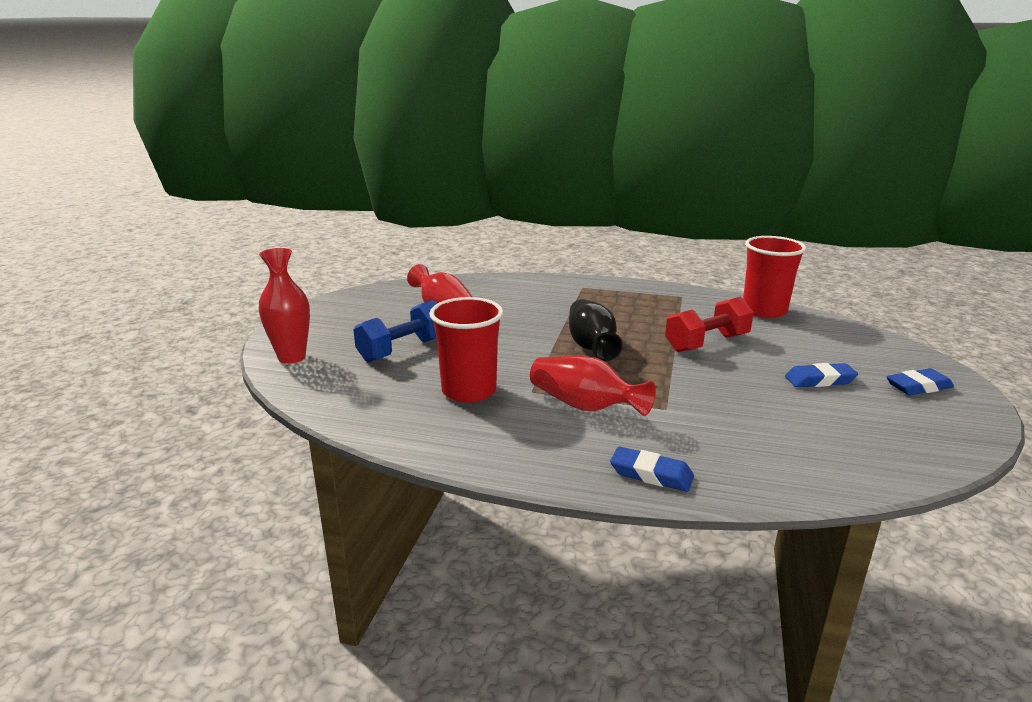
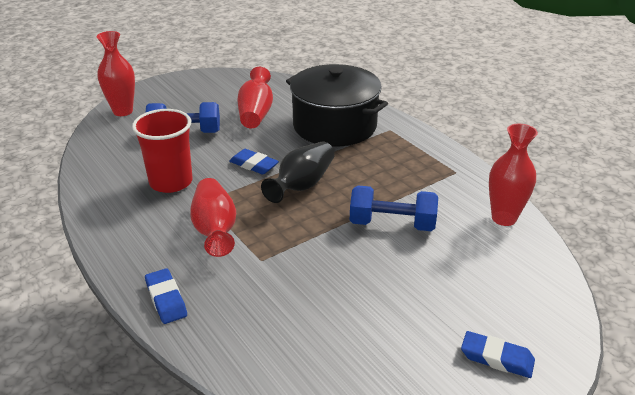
camera: 40 degrees right, 10 degrees up
(534, 298) = (334, 125): none -> black pot
(707, 343) = (392, 224): red dumbbell -> blue dumbbell
(764, 311) = (504, 218): red cup -> red vase
(819, 380) = (419, 303): blue eraser -> blue eraser (254, 165)

